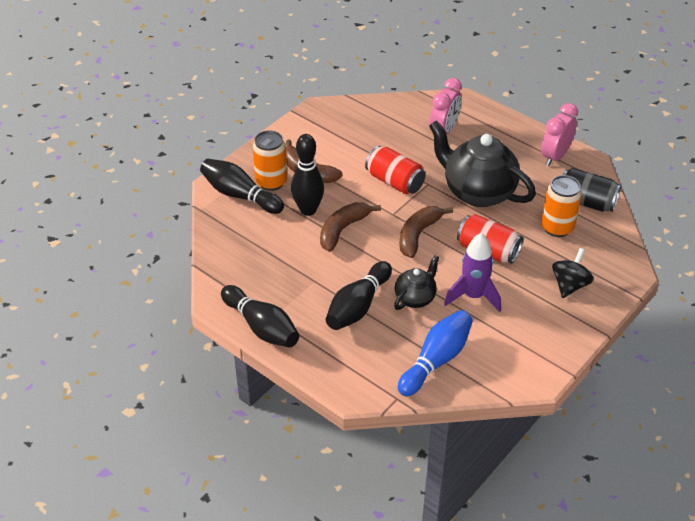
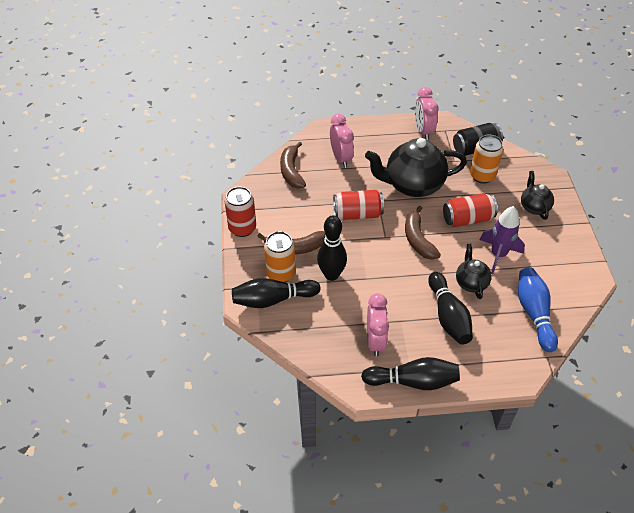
camera: 45 degrees left, 5 degrees up
(274, 279) = (375, 341): none -> pink clock
(287, 131) = (242, 228): none -> red can
(343, 230) = (371, 271): brown banana -> brown banana (291, 171)
(569, 285) = (534, 207): black spinning top -> black teapot

